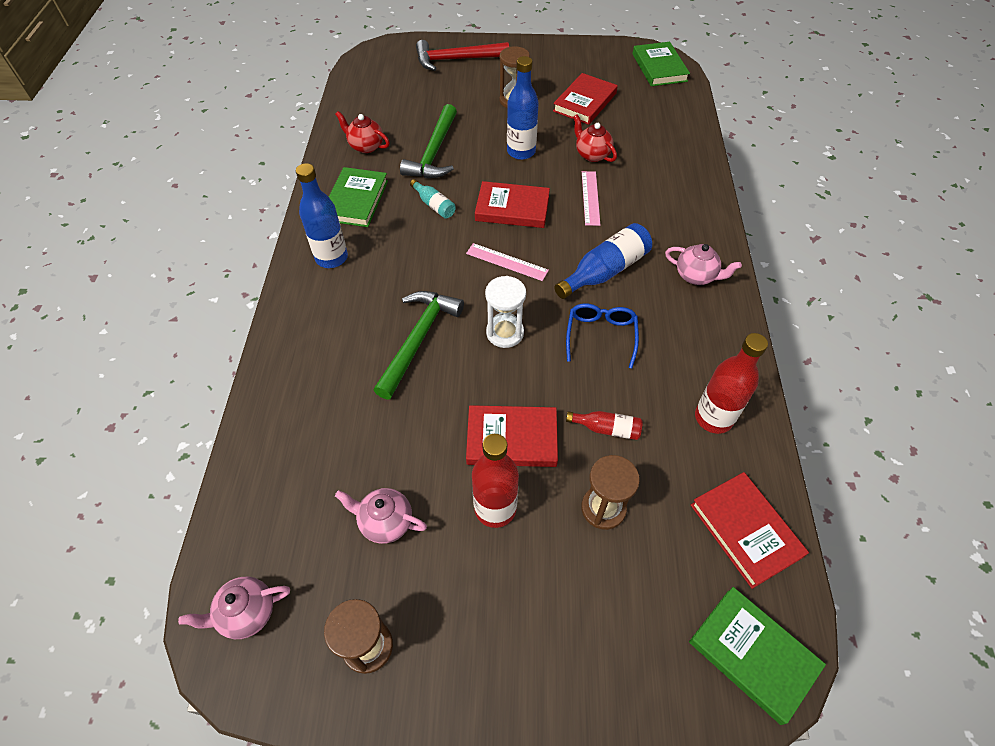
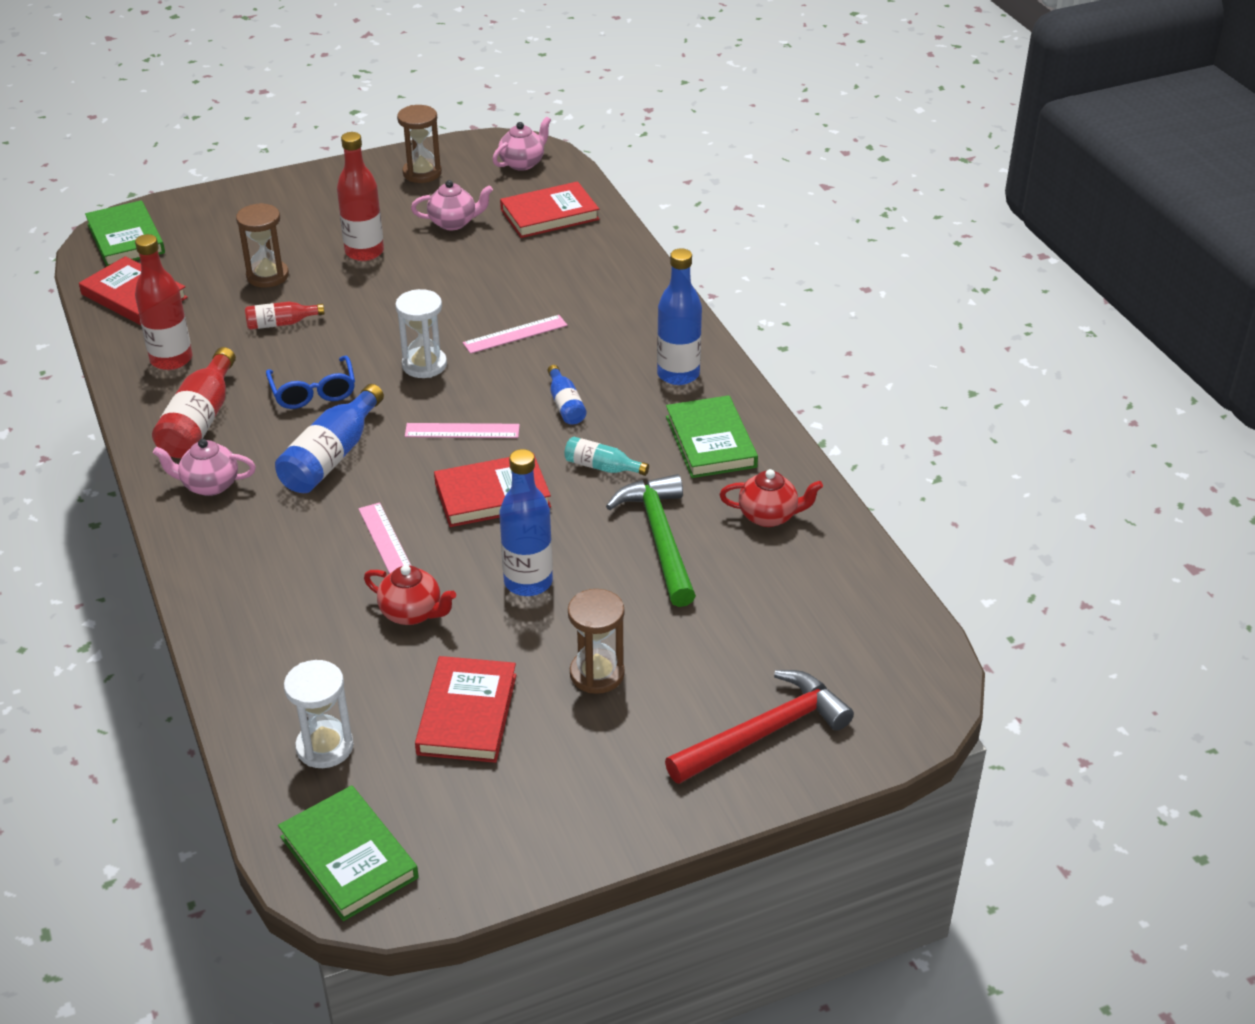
camera: 155 degrees right, 15 degrees down
(418, 339) = (515, 334): green hammer -> pink ruler
(425, 259) = (565, 405): none -> blue bottle
(512, 438) = (372, 293): red book -> red book (549, 215)
(658, 108) = (325, 747): none -> white hourglass
(696, 337) = (200, 421): none -> red bottle
(753, 654) = (126, 239): green book -> green book turned 45 degrees clockwise

